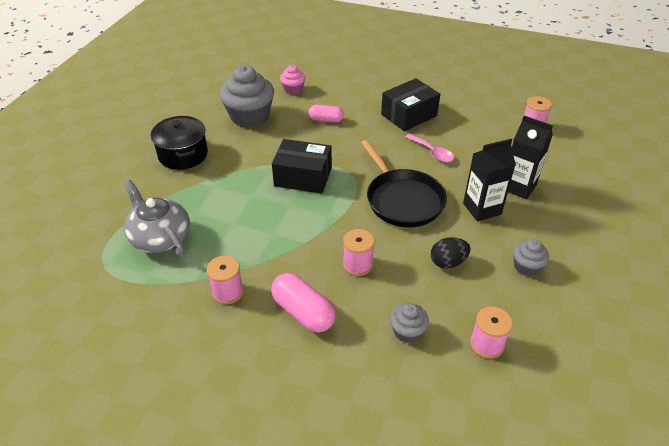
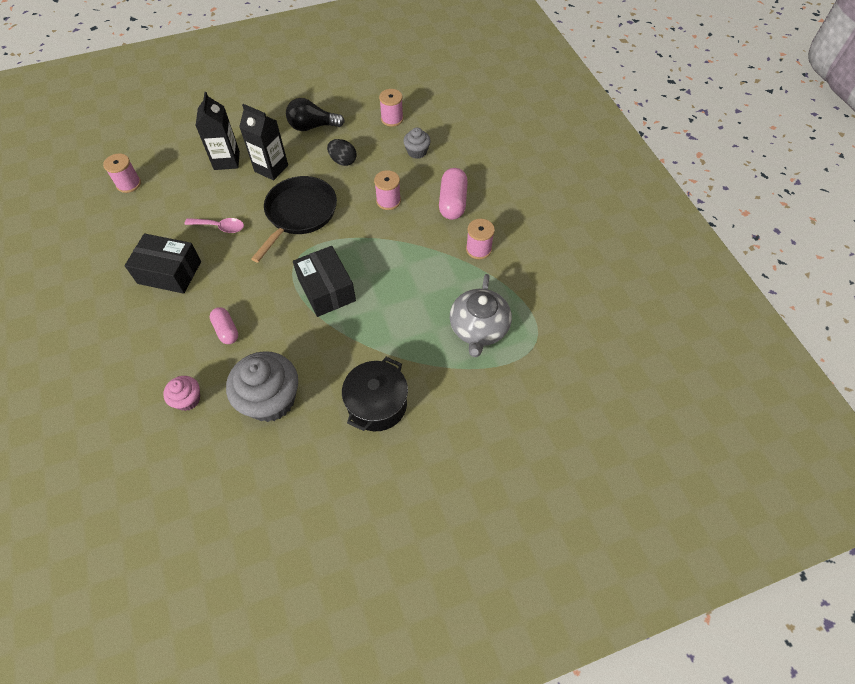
camera: 130 degrees left, 15 degrees up
(432, 152) = (220, 227): pink spoon -> pink spoon turned 90 degrees clockwise
(526, 267) = (312, 126): grey cupcake -> black light bulb

